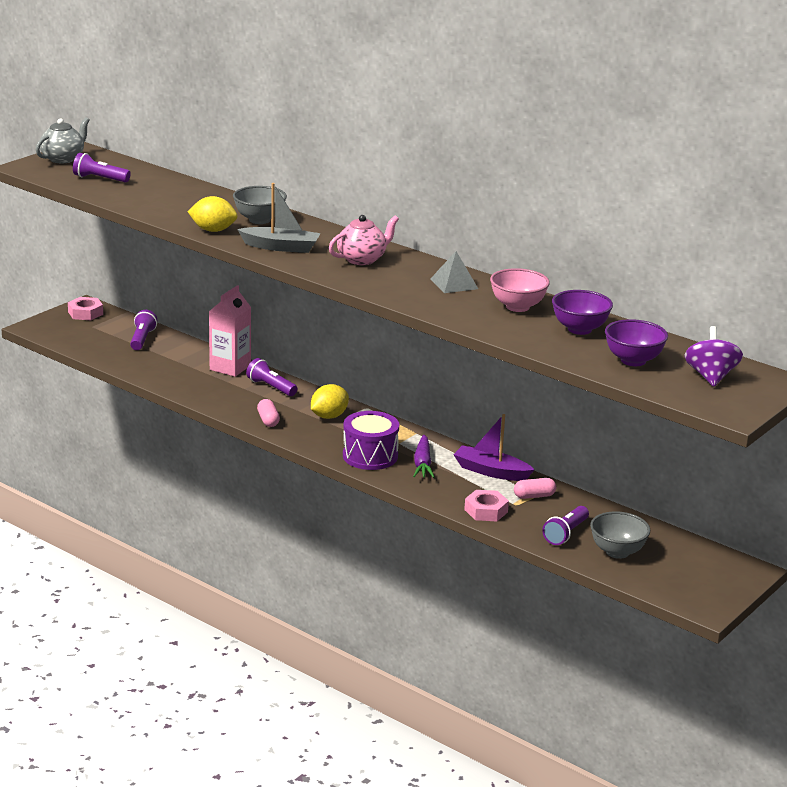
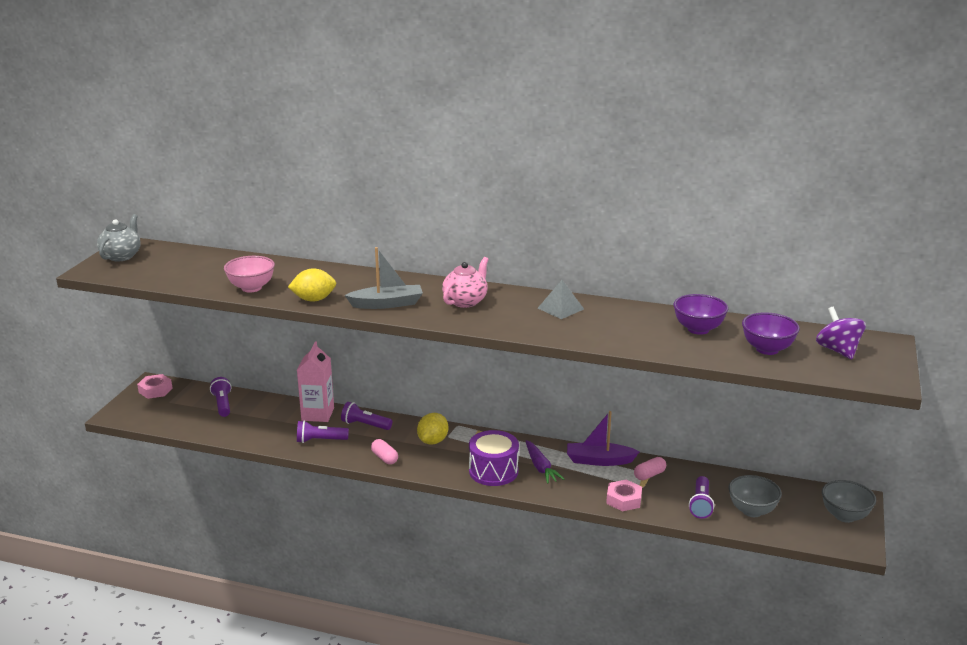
camera: 20 degrees left, 0 degrees up
(100, 179) = (171, 269): purple flashlight -> purple flashlight (320, 440)
(259, 220) = (346, 281): grey bowl -> grey bowl (845, 516)
(517, 307) = (631, 319): pink bowl -> pink bowl (251, 288)

